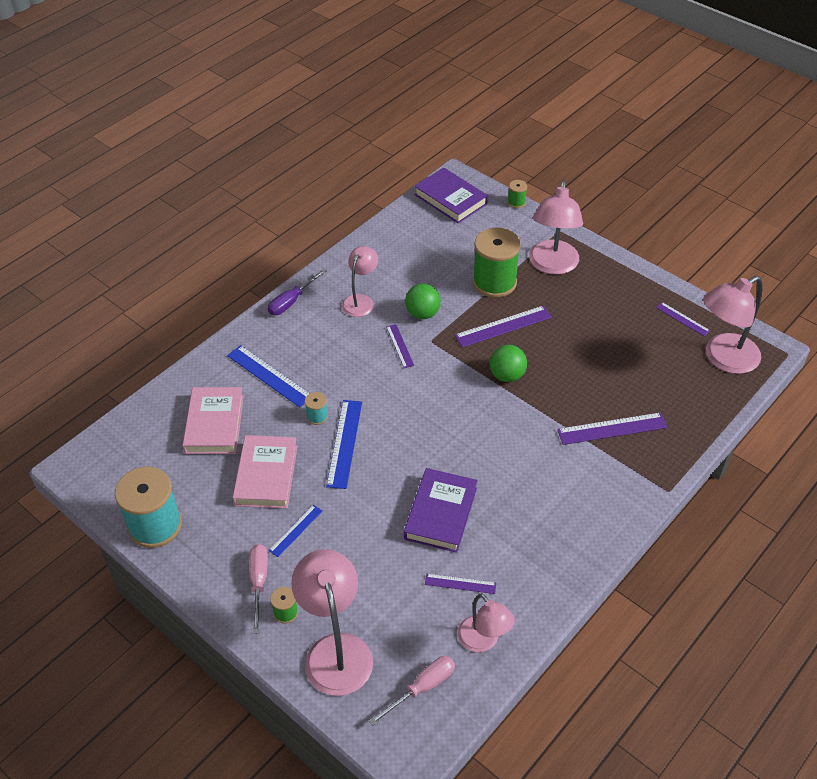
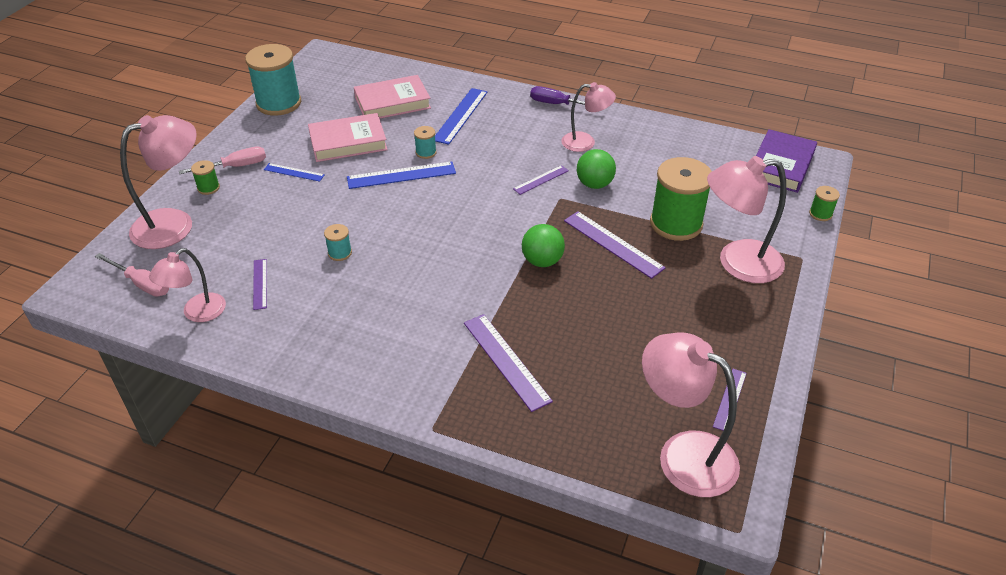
camera: 70 degrees right, 5 degrees down
(440, 513) = (340, 253): purple book -> turquoise spool

